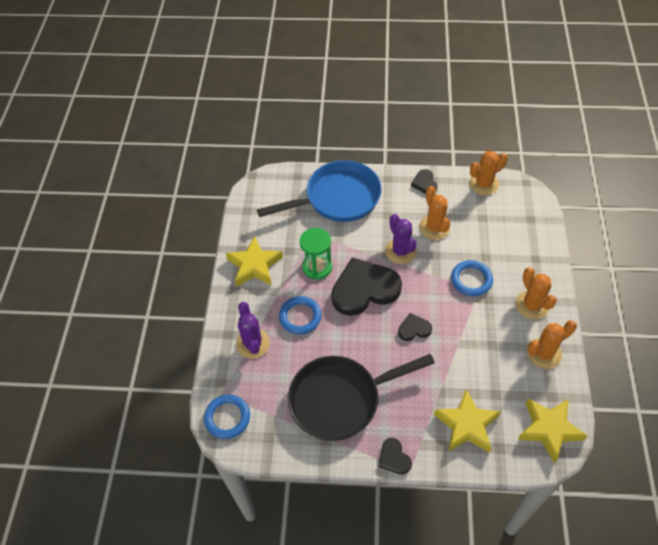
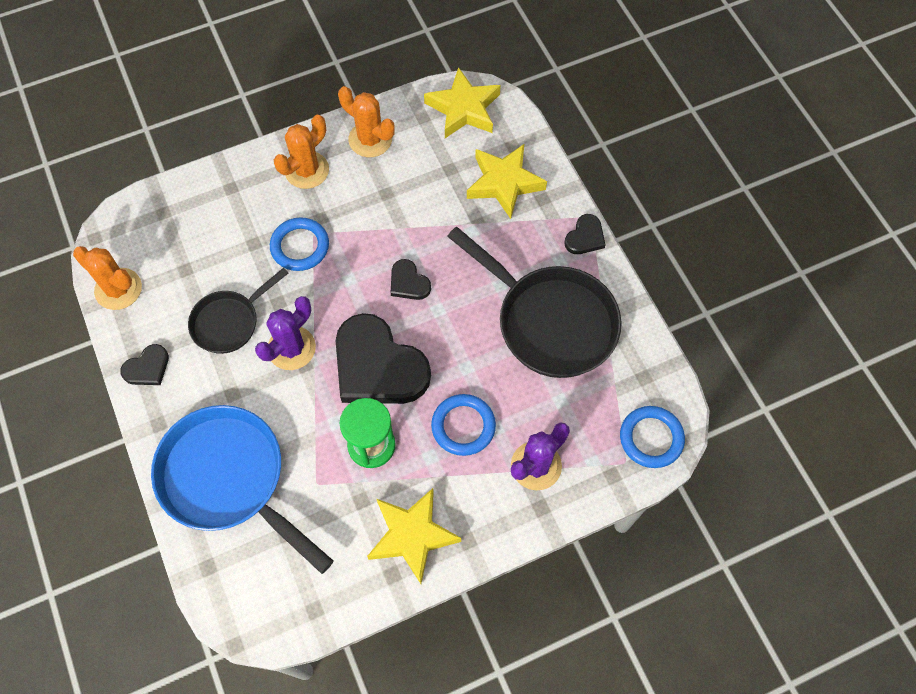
camera: 120 degrees left, 10 degrees up
(434, 227) = (229, 322): orange cactus -> black pan

